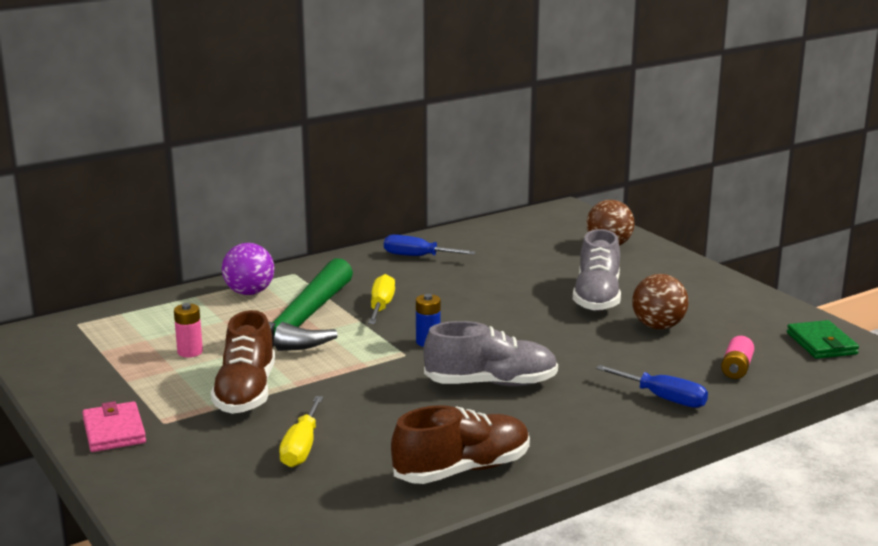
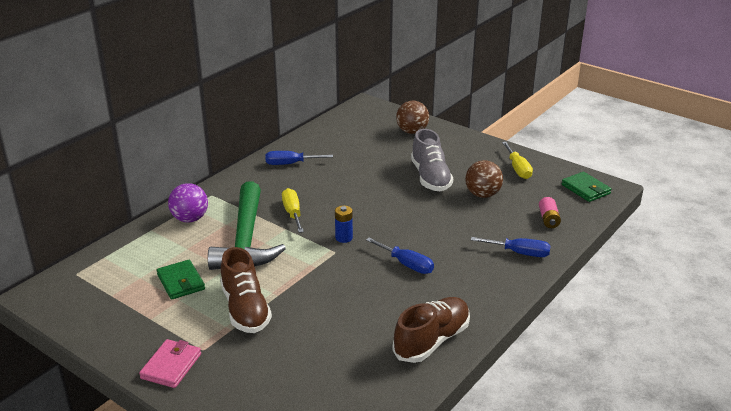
camera: 20 degrees left, 10 degrees up
(114, 431) = (171, 366): pink wallet -> pink wallet turned 60 degrees clockwise
(190, 352) = (181, 282): pink battery -> green wallet
(301, 447) = (315, 348): yellow screwdriver -> yellow screwdriver (518, 169)
(491, 383) = (406, 264): grey shoe -> blue screwdriver

